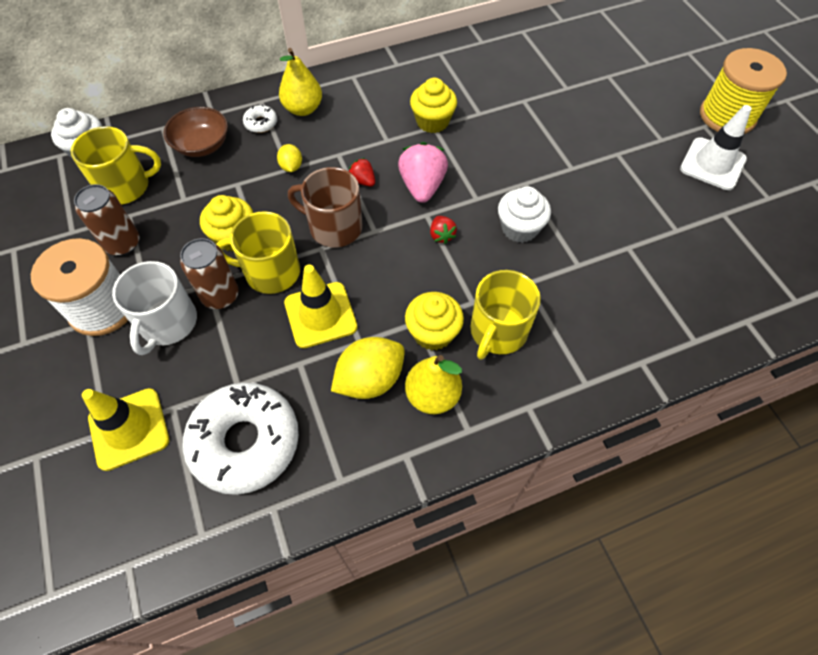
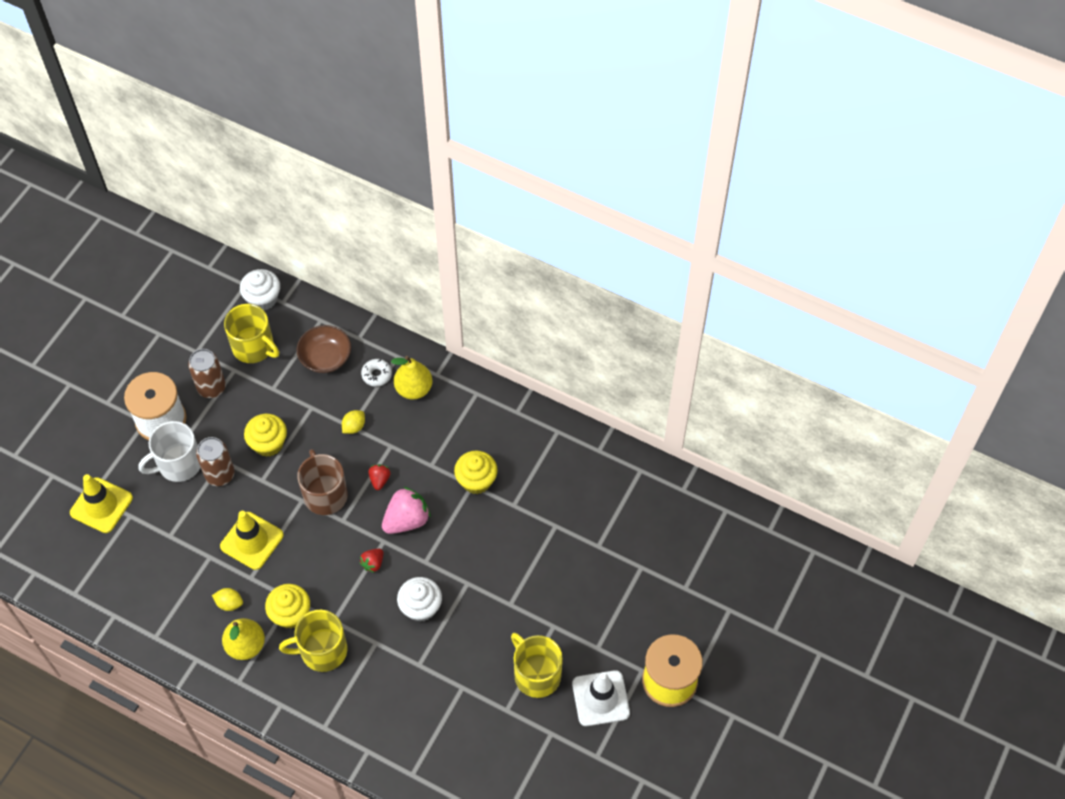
camera: 50 degrees right, 0 degrees up
(245, 442) = (139, 570): white donut -> none
(271, 272) = (260, 487): yellow mug -> yellow mug (536, 674)
(370, 379) = (229, 603): yellow lemon -> yellow lemon, size x0.53

